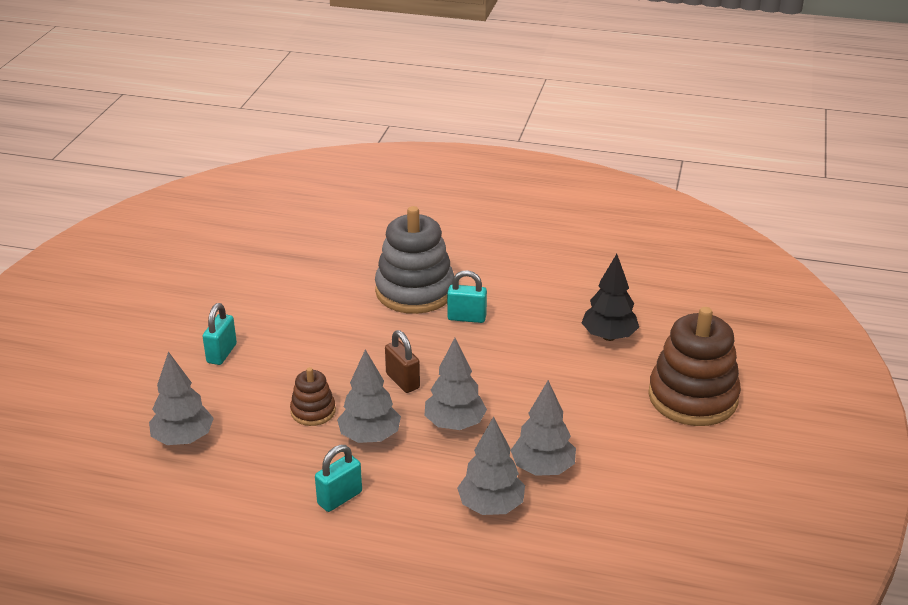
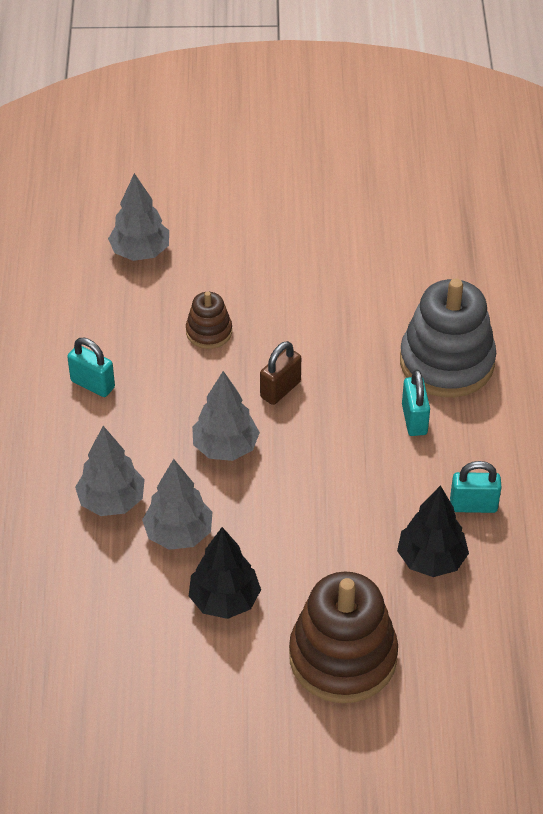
camera: 75 degrees right, 15 degrees up
(221, 353) = (274, 238): turquoise padlock -> turquoise padlock (473, 505)
(369, 436) = (185, 384): grey tree -> none
(623, 452) = (224, 600): none -> black tree

